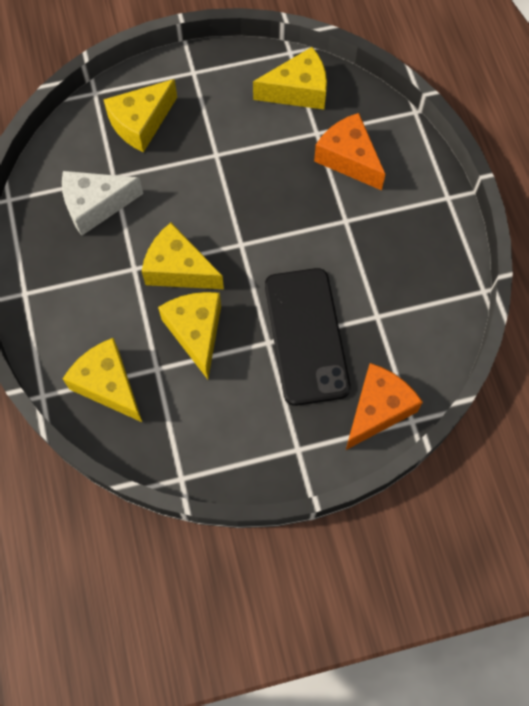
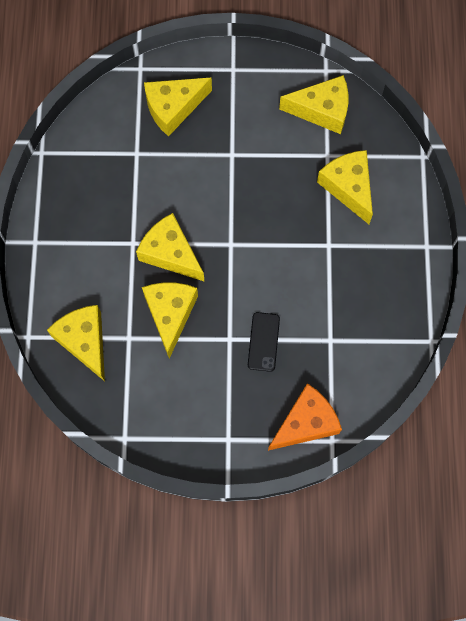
camera: 15 degrees right, 5 degrees up
(95, 206) = (114, 177): white cheese -> none
(306, 336) = (263, 342): black phone -> black phone, size x0.47
(348, 159) = (348, 187): orange cheese -> yellow cheese

